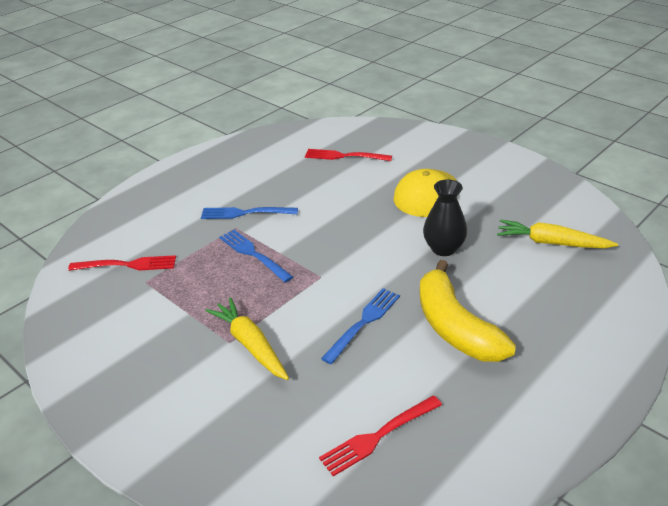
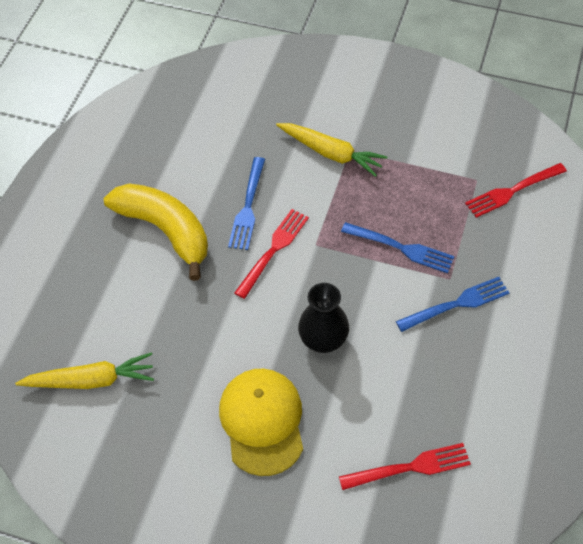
camera: 155 degrees right, 20 degrees up
(378, 436) = (192, 119): red fork -> red fork (273, 250)
(443, 248) = (208, 327): black vase -> black vase (323, 340)

